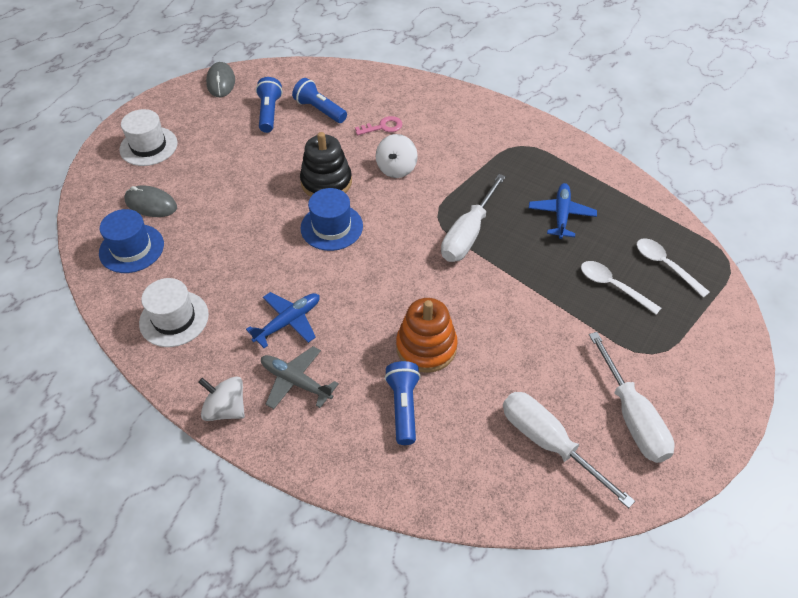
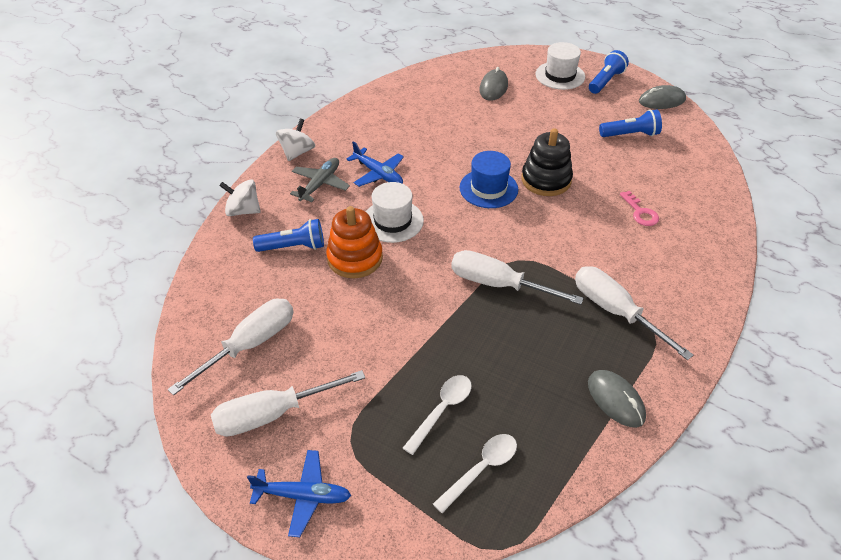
camera: 85 degrees right, 5 degrees down
(131, 248) = (444, 86): blue hat -> none
(174, 319) = (378, 117): white hat -> white hat (393, 221)
(320, 110) = (648, 166): blue flashlight -> blue flashlight (605, 81)
(396, 168) = (580, 226): white spinning top -> white spinning top (243, 211)
(500, 164) = (614, 311): none -> white screwdriver
(561, 215) = (544, 366): blue plane -> blue plane (303, 496)
(591, 179) = (615, 400): none -> grey mouse

